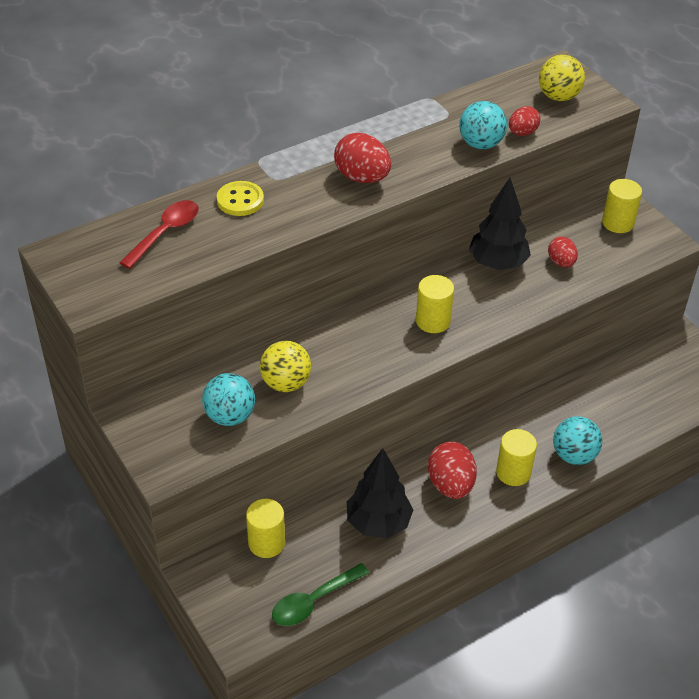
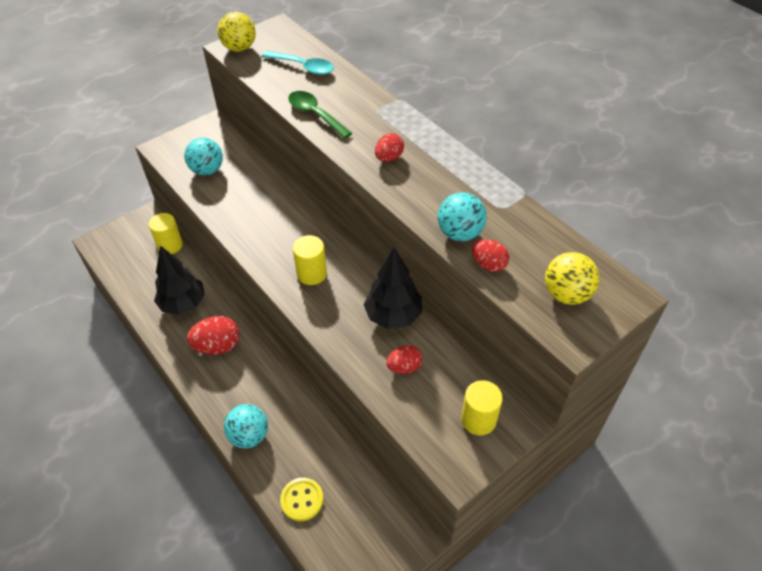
camera: 85 degrees right, 5 degrees up
(165, 233) = (303, 67): red spoon -> turquoise spoon
(240, 200) = (346, 96): yellow button -> yellow button (302, 500)
(286, 383) = (239, 194): yellow ball -> yellow ball (239, 48)
(313, 601) = (120, 275): green spoon -> green spoon (315, 114)
(362, 177) = (389, 158): red egg -> red egg, size x0.61
(513, 472) = (230, 389): yellow cylinder -> none

